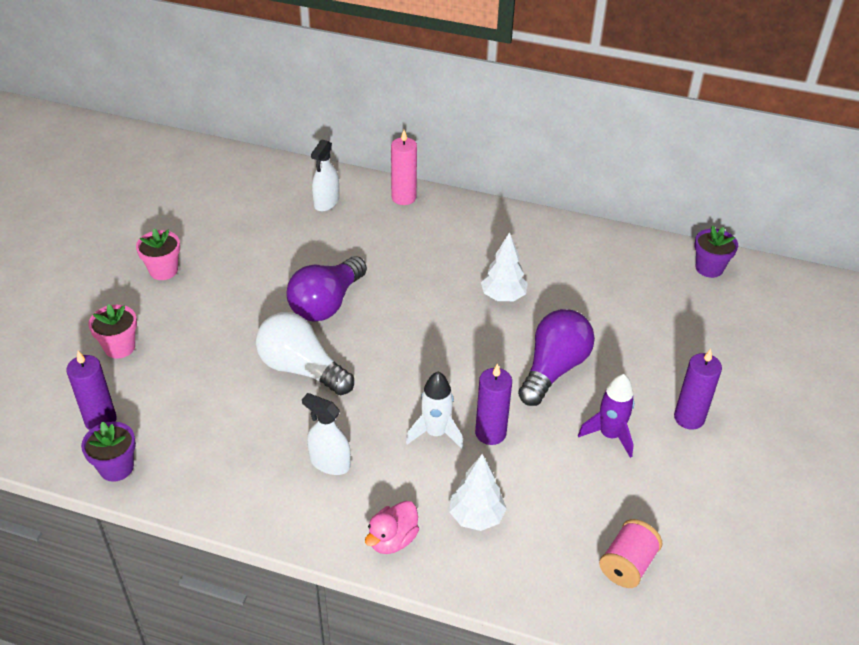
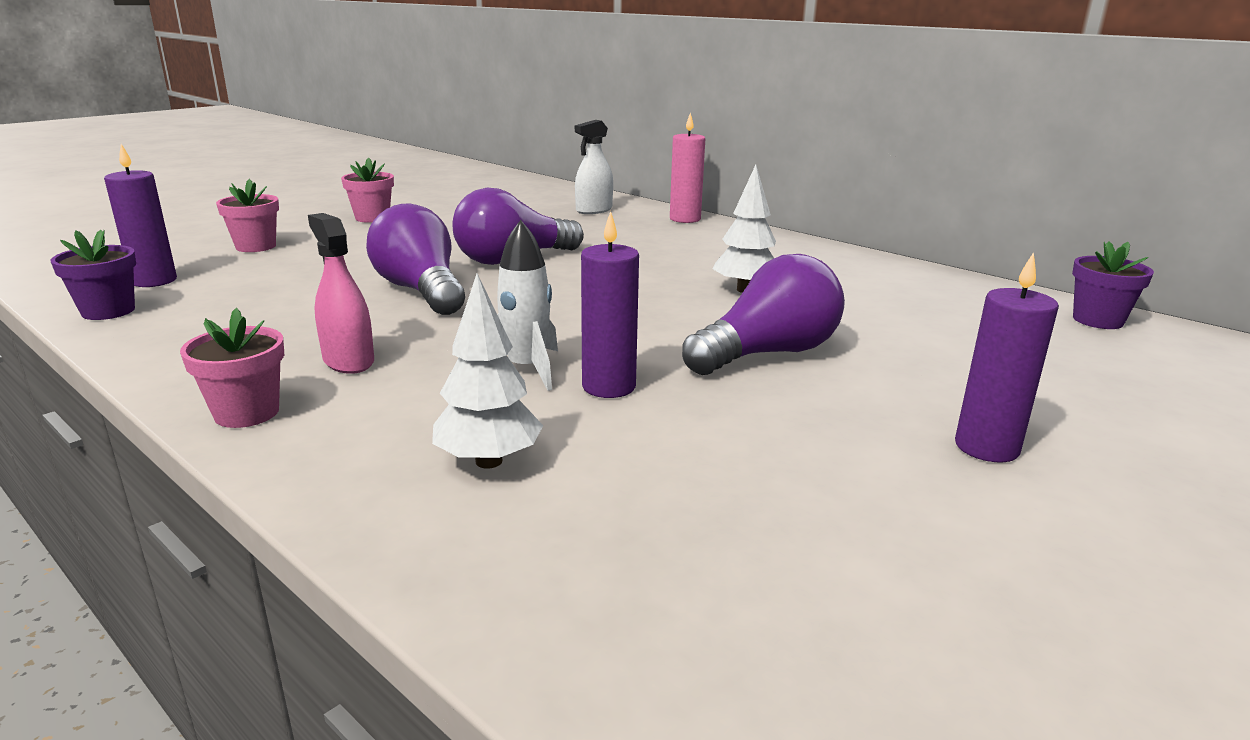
camera: 25 degrees right, 20 degrees down
(301, 369) = (421, 291): white light bulb -> purple light bulb
(321, 529) = (247, 413): none -> pink flower pot
(330, 462) = (348, 361): white spray bottle -> pink spray bottle
(392, 539) = (327, 450): pink duck -> none
(609, 435) = (813, 432): purple rocket -> none
(627, 565) = (720, 606): pink spool -> none

